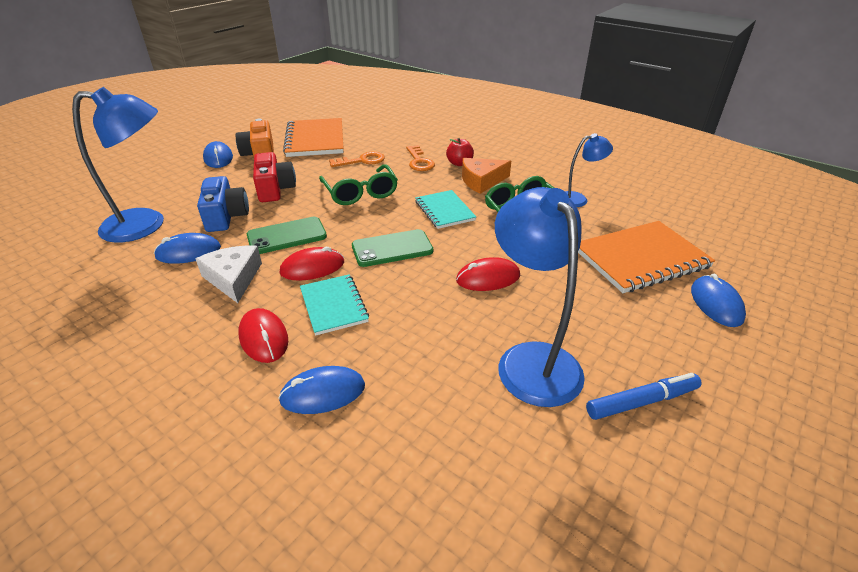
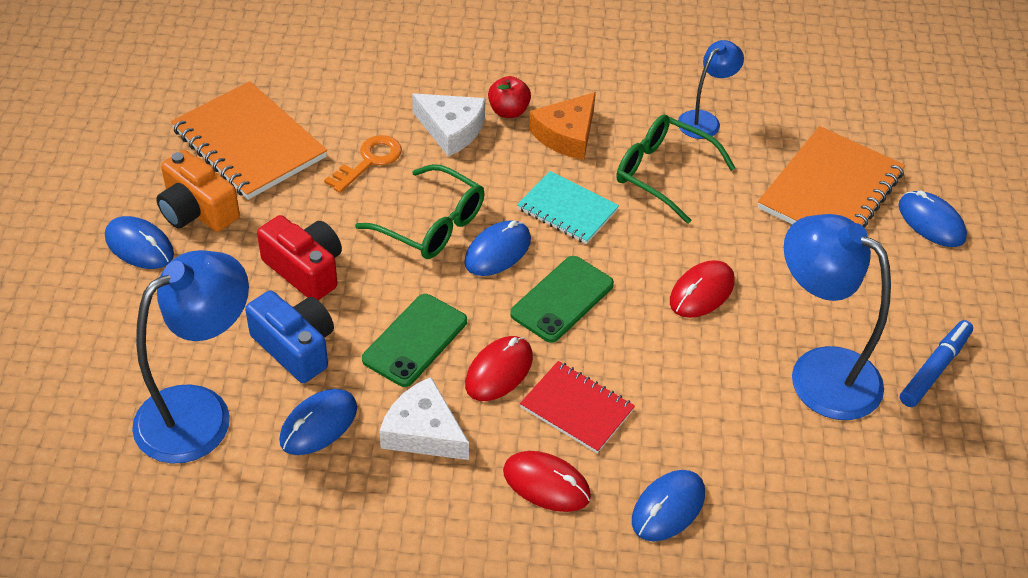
camera: 35 degrees left, 10 degrees up
(333, 305) = (577, 408): turquoise notebook -> red notebook
(382, 215) = (497, 251): none -> blue mouse
(419, 161) = (451, 129): orange key -> white cheese

